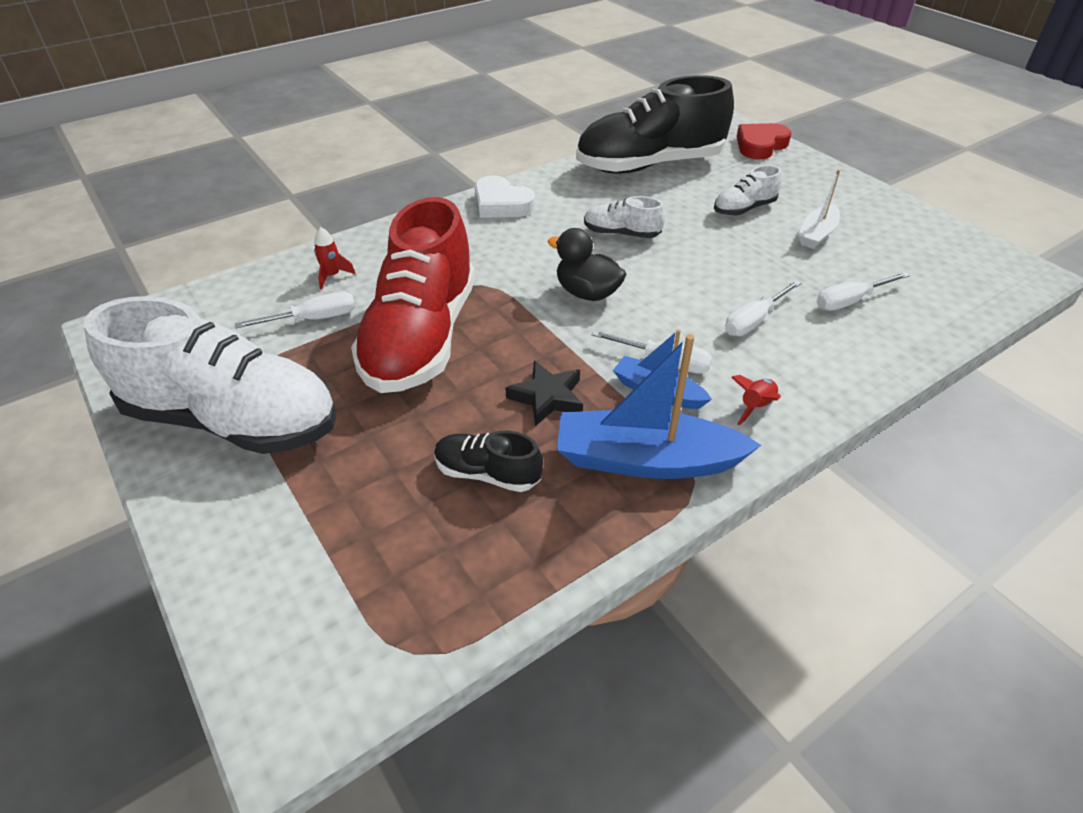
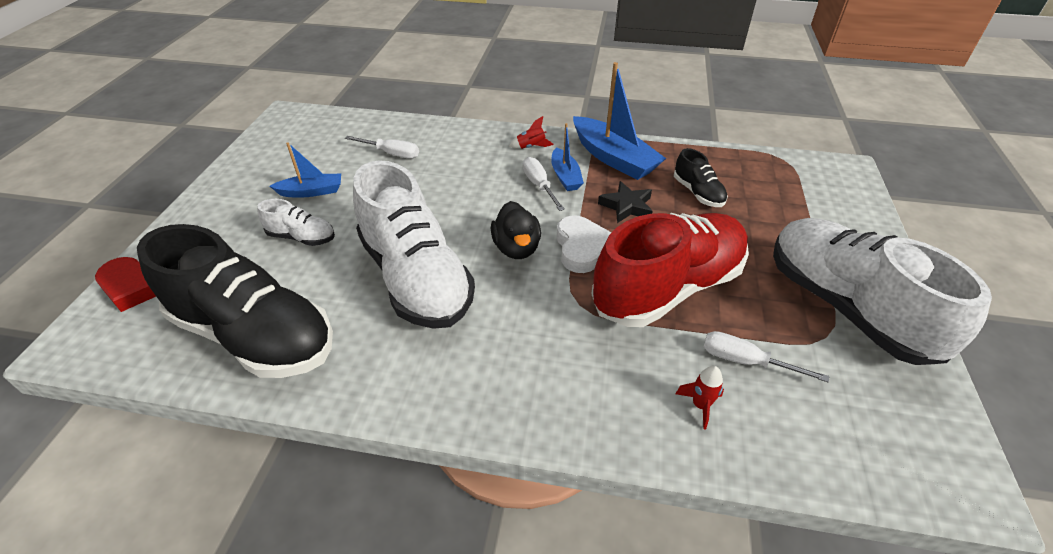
camera: 135 degrees left, 0 degrees up
(501, 204) = (450, 389): white heart -> white heart (582, 248)
(621, 234) = (415, 278): white shoe -> white shoe, size x2.25
(754, 321) = (456, 175): white screwdriver -> none
(817, 234) = (311, 192): white boat -> blue boat

